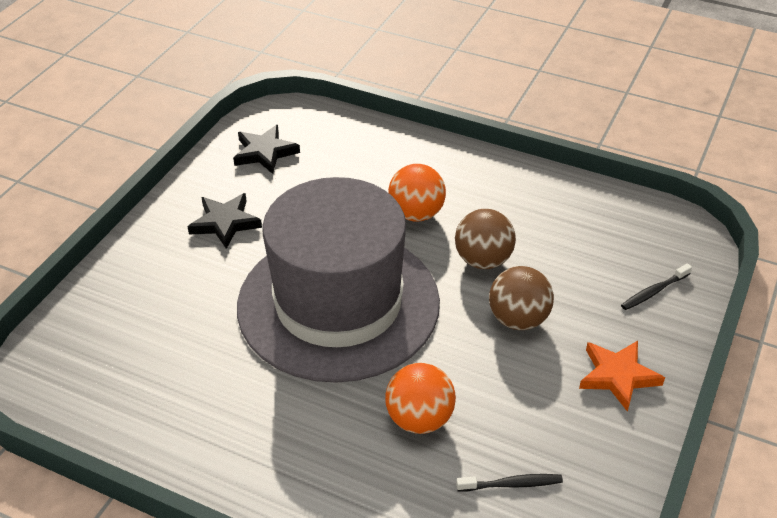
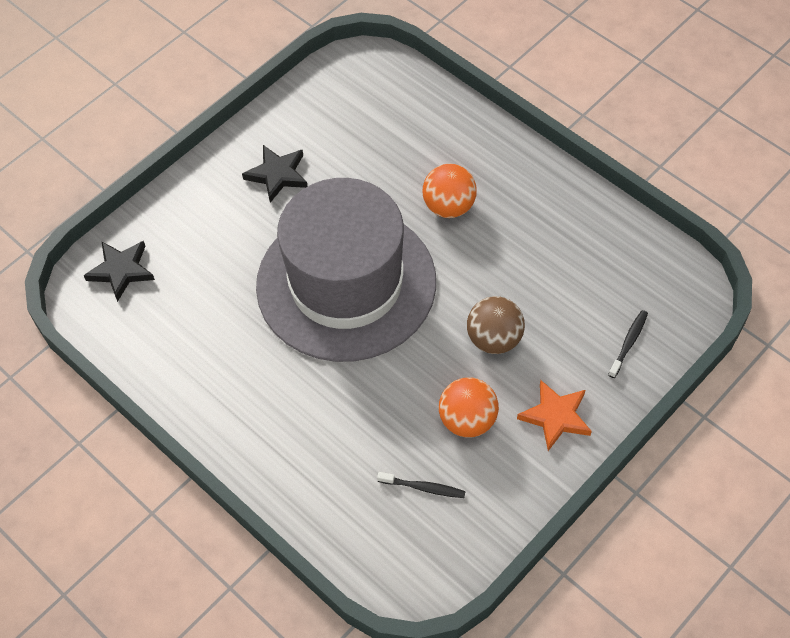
camera: 20 degrees right, 15 degrees up
(265, 152) = (337, 104): black star -> black star (121, 270)
(419, 419) = (372, 410): orange ball -> orange ball (467, 420)
(483, 260) = (489, 271): brown ball -> none
(654, 292) = (628, 343): black toothbrush -> black toothbrush turned 135 degrees clockwise

